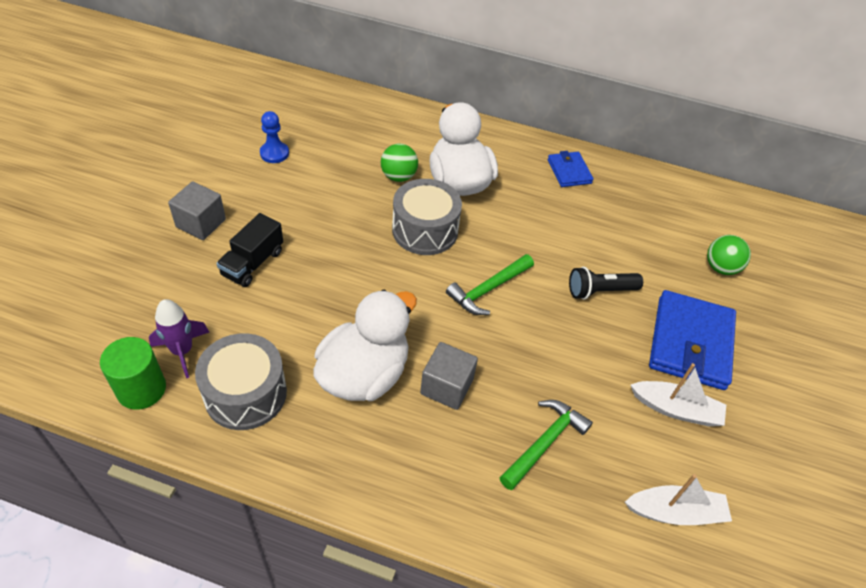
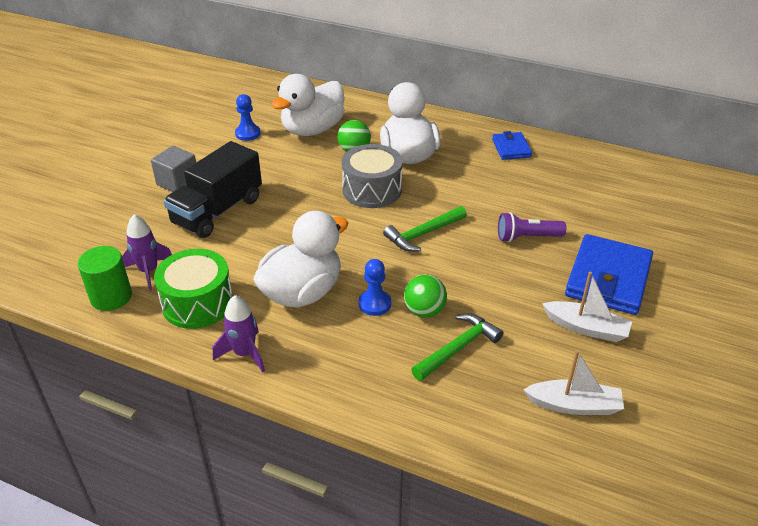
camera: 10 degrees right, 10 degrees down
(245, 394) = (197, 303): grey drum -> green drum
(253, 263) = (217, 211): black truck -> black truck, size x1.62
(309, 462) = (244, 354): none -> purple rocket
(348, 147) = (312, 130): none -> white duck
(446, 386) = (374, 304): grey cube -> blue pawn
(600, 291) = (527, 237): black flashlight -> purple flashlight
(721, 268) = (646, 222): green ball -> green ball (424, 311)

